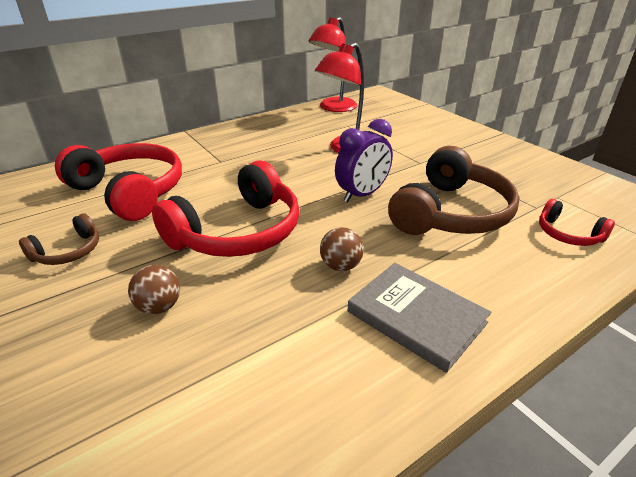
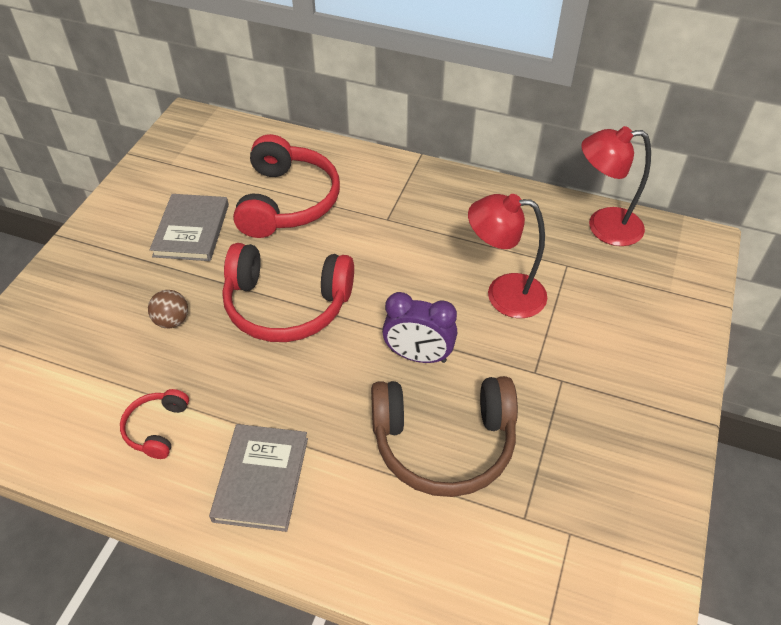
camera: 55 degrees right, 15 degrees up
(68, 251) = (191, 230): brown headphones -> grey book
(341, 266) = (291, 398): brown ball -> none
(568, 234) = (486, 563): red headphones -> red headphones (157, 428)

